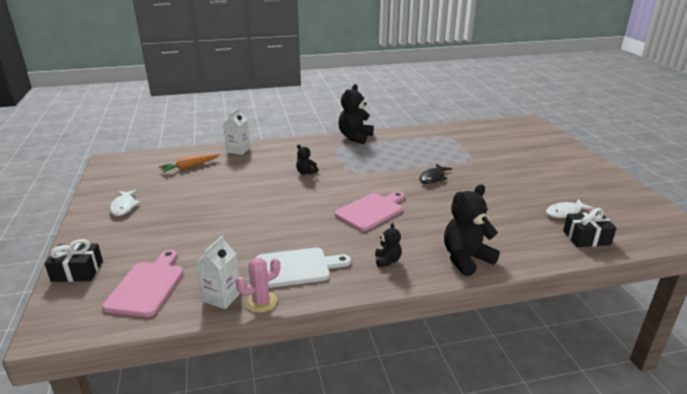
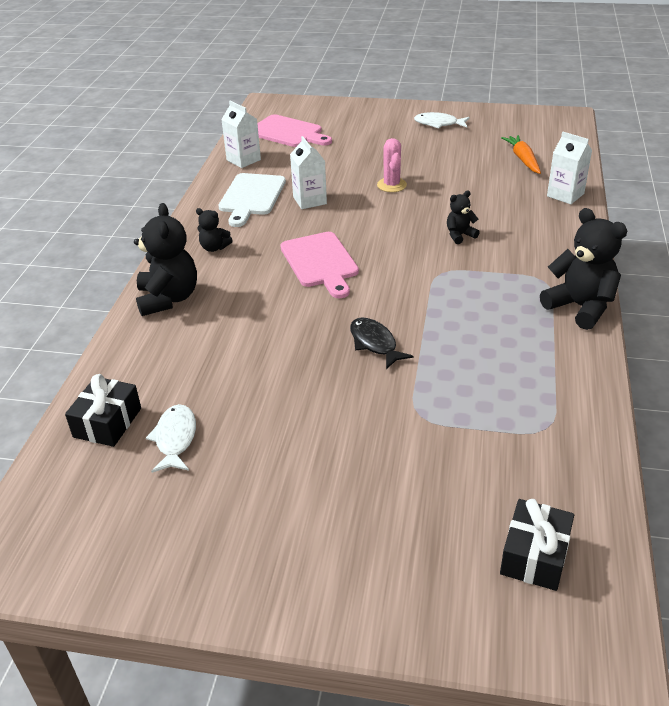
camera: 115 degrees right, 10 degrees up
(77, 271) = (335, 108): black gift -> black gift (534, 555)
(261, 302) = (220, 175): pink cactus -> pink cactus (391, 185)
(288, 236) = (309, 200): none -> white carton

